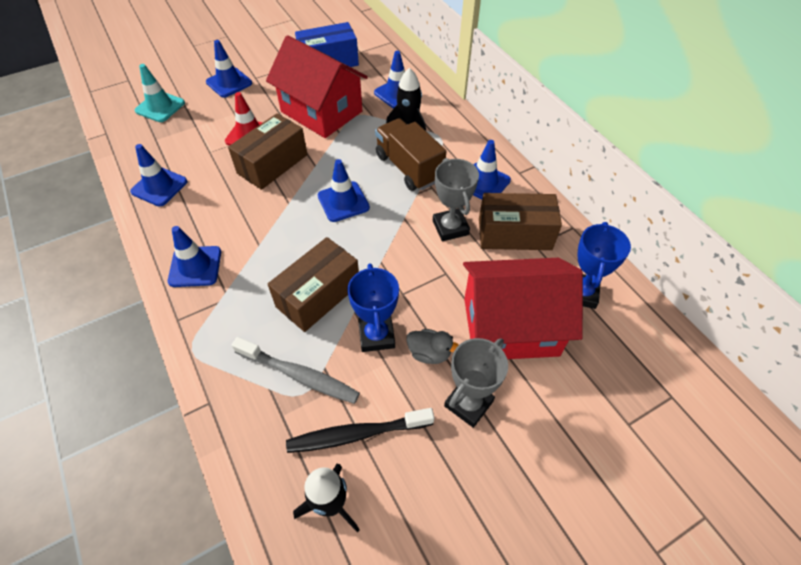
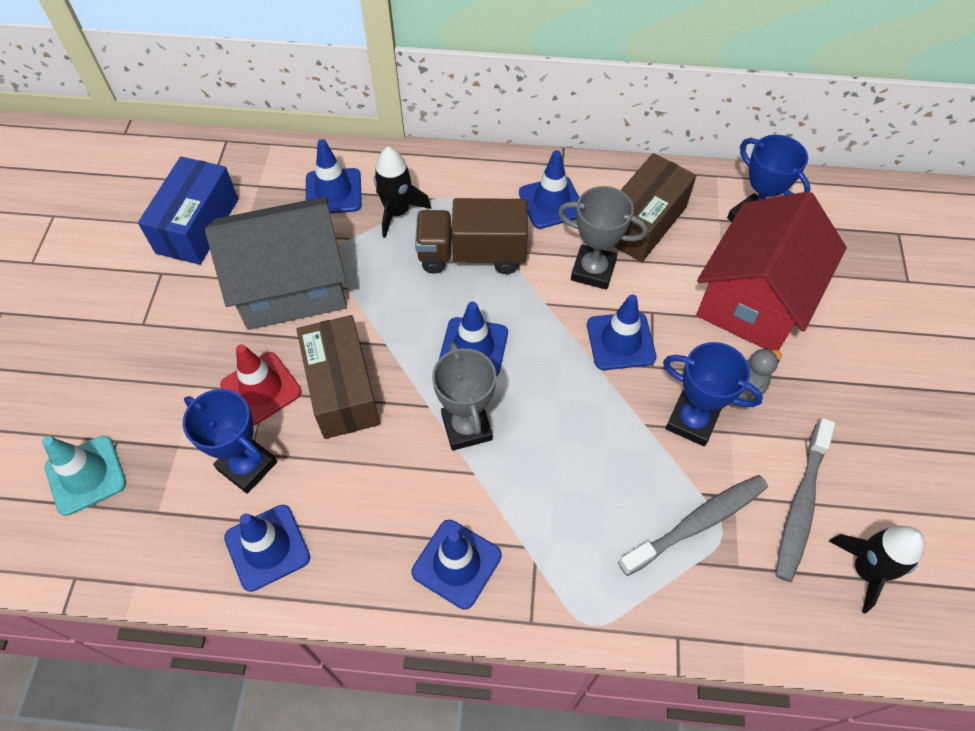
camera: 55 degrees left, 5 degrees up
(201, 155) = (247, 466): none -> blue trophy
(229, 83) = (120, 361): blue traffic cone -> blue traffic cone (620, 341)
(318, 295) = (599, 448): brown box -> none
(321, 112) = (291, 286): red house -> grey house
(356, 434) = (800, 505): black toothbrush -> grey toothbrush
(468, 403) = (820, 388): grey trophy -> grey trophy (466, 427)

